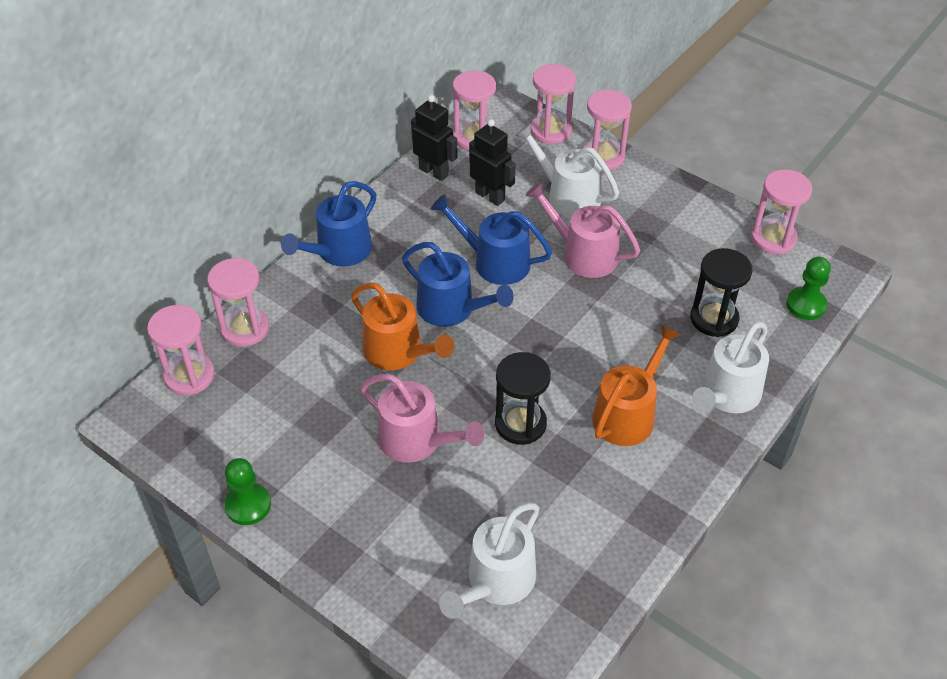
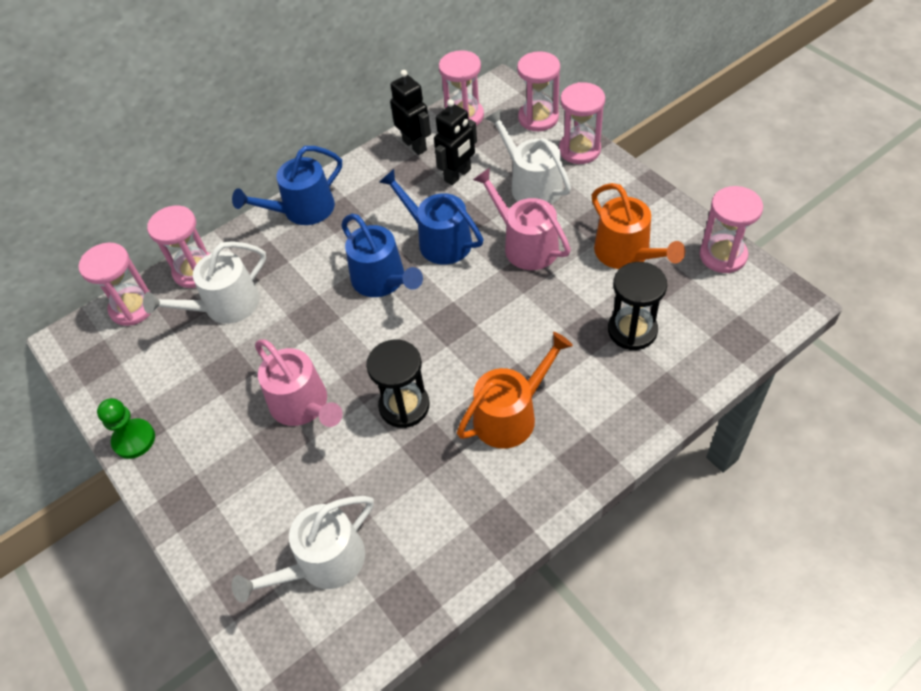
camera: 20 degrees right, 5 degrees up
(398, 352) = (318, 315): orange watering can -> orange watering can (626, 253)
(490, 196) = (458, 175): black robot -> black robot turned 75 degrees clockwise
(727, 395) = (618, 413): white watering can -> white watering can (225, 306)
(806, 305) = (733, 331): green pawn -> none

